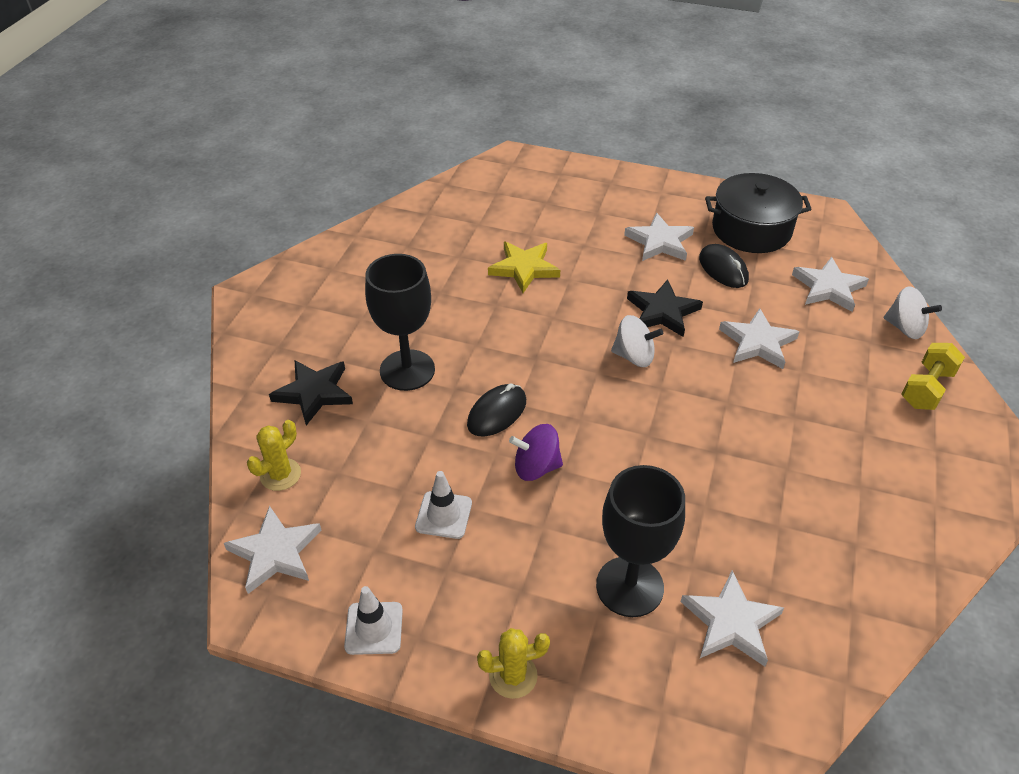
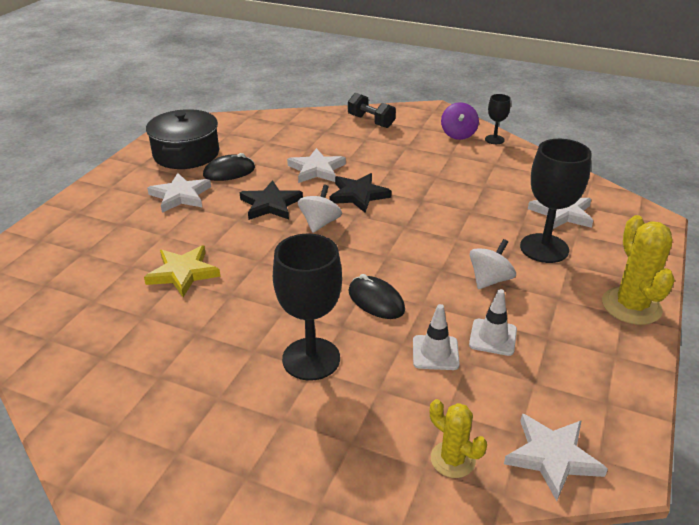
camera: 85 degrees left, 10 degrees down
(314, 393) = (333, 436): black star -> black star (358, 195)
(374, 628) = (615, 381): white traffic cone -> white traffic cone (435, 353)
(513, 676) = (631, 306): yellow cactus -> yellow cactus, size x1.62
(536, 467) = (438, 282): purple spinning top -> purple spinning top (458, 134)
(828, 288) = (267, 135): white star -> none
(905, 328) = (315, 118): white spinning top -> white spinning top (489, 280)
(926, 388) = (371, 121): yellow dumbbell -> black dumbbell
(943, 548) = (494, 139): none -> black goblet

